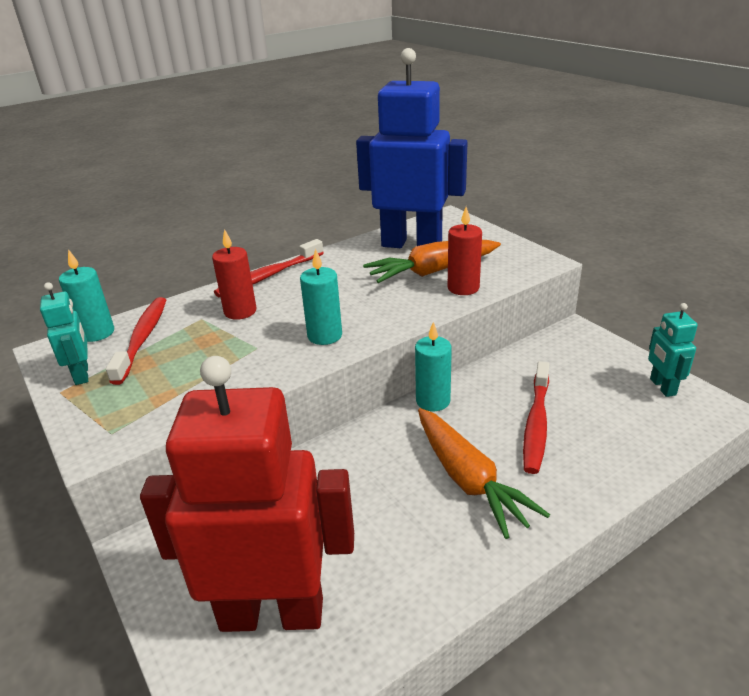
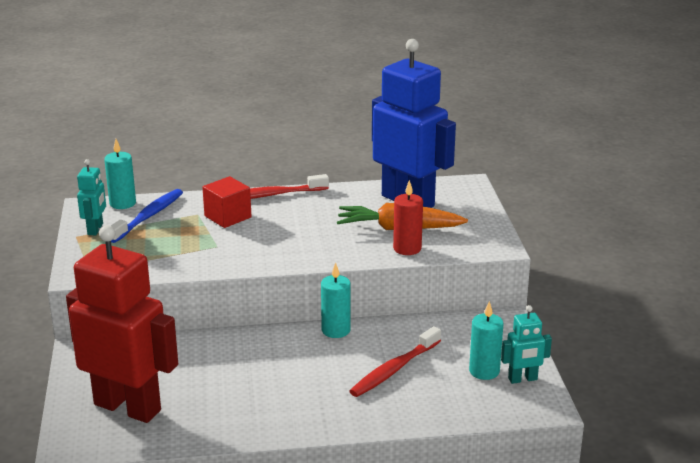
camera: 25 degrees right, 5 degrees down
(142, 339) = (148, 216): red toothbrush -> blue toothbrush
(240, 311) = (228, 217): red candle -> red cube
(325, 336) = (269, 252): turquoise candle -> turquoise candle (484, 371)
(468, 479) = (308, 385): orange carrot -> none
(662, 387) = (522, 379): turquoise robot -> turquoise robot turned 120 degrees counterclockwise

